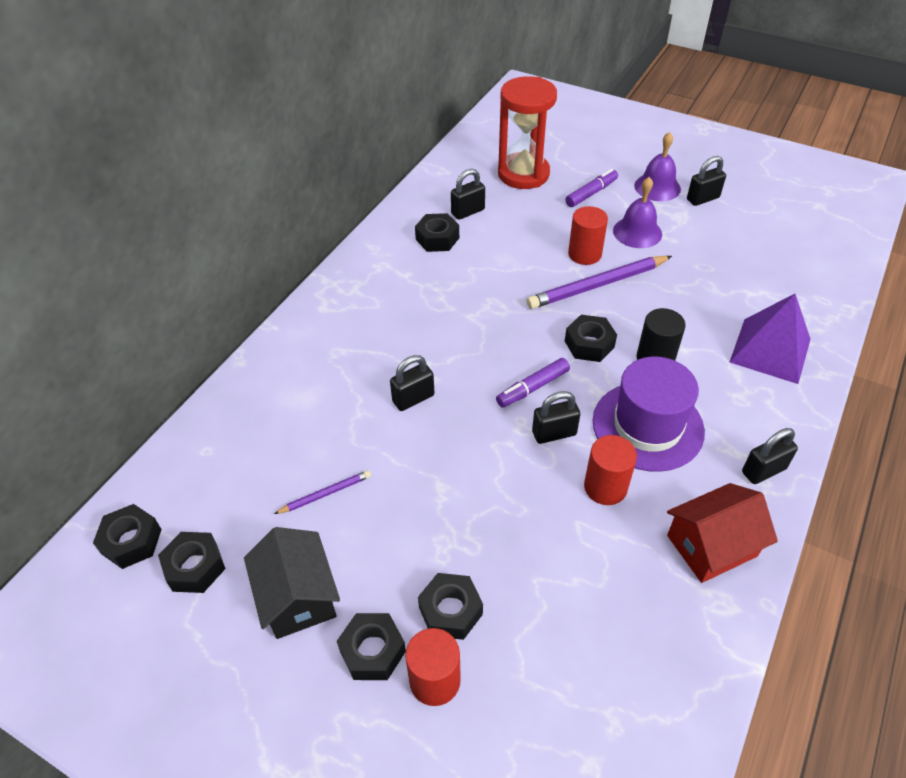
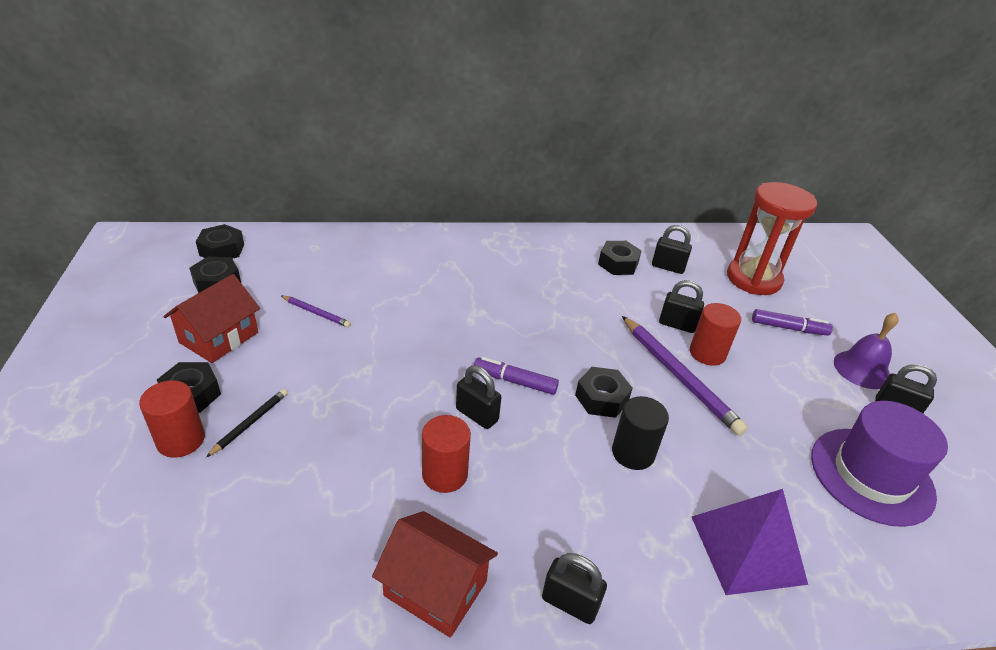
camera: 50 degrees right, 10 degrees down
(298, 596) = (219, 337): black house -> red house
(413, 398) = (441, 319): black padlock -> black padlock (677, 325)
(450, 611) = (250, 423): black nut -> black pencil
(597, 285) = (679, 376): purple pencil -> purple pencil turned 150 degrees counterclockwise
(637, 232) = (781, 378): purple bell -> none
(647, 426) = (543, 479): purple hat -> purple hat (871, 475)

